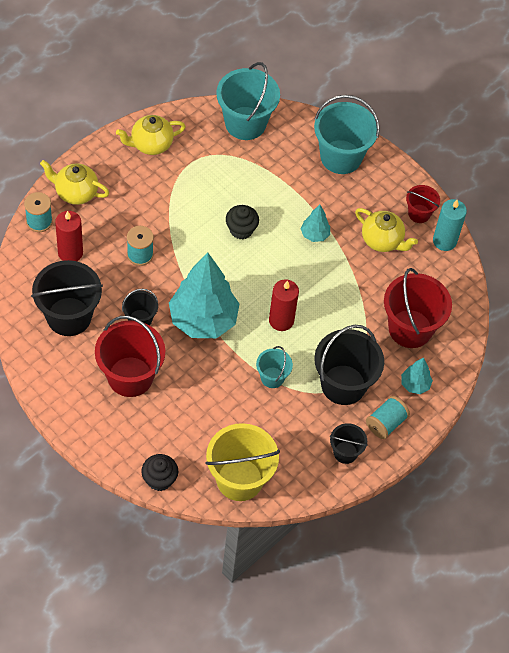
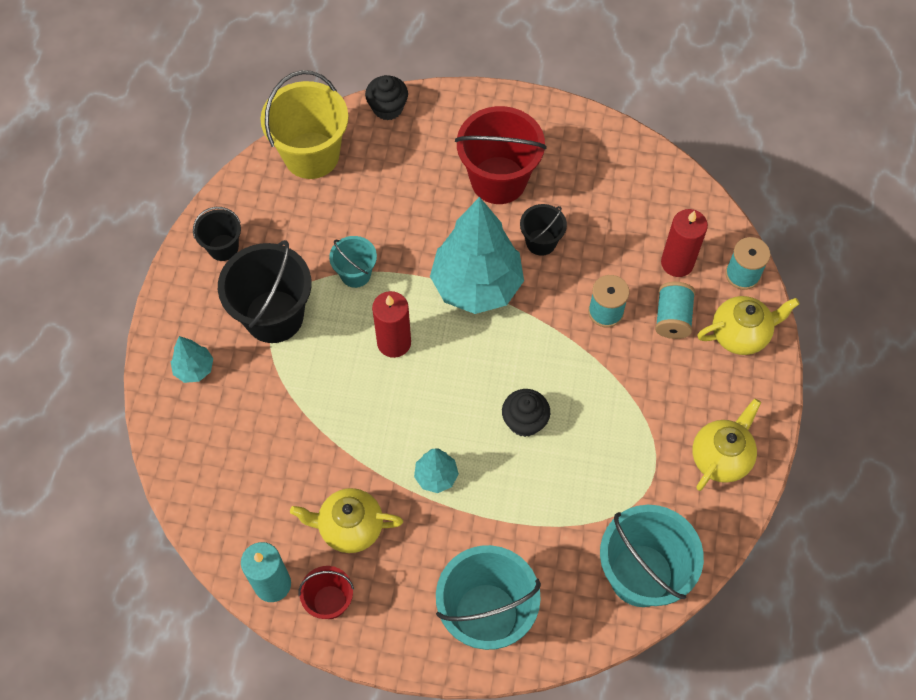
camera: 150 degrees right, 5 degrees up
(69, 316) = (613, 197): black bucket -> none
(386, 423) = (199, 305): turquoise spool -> turquoise spool (672, 318)
(410, 328) = (241, 433): red bucket -> none

